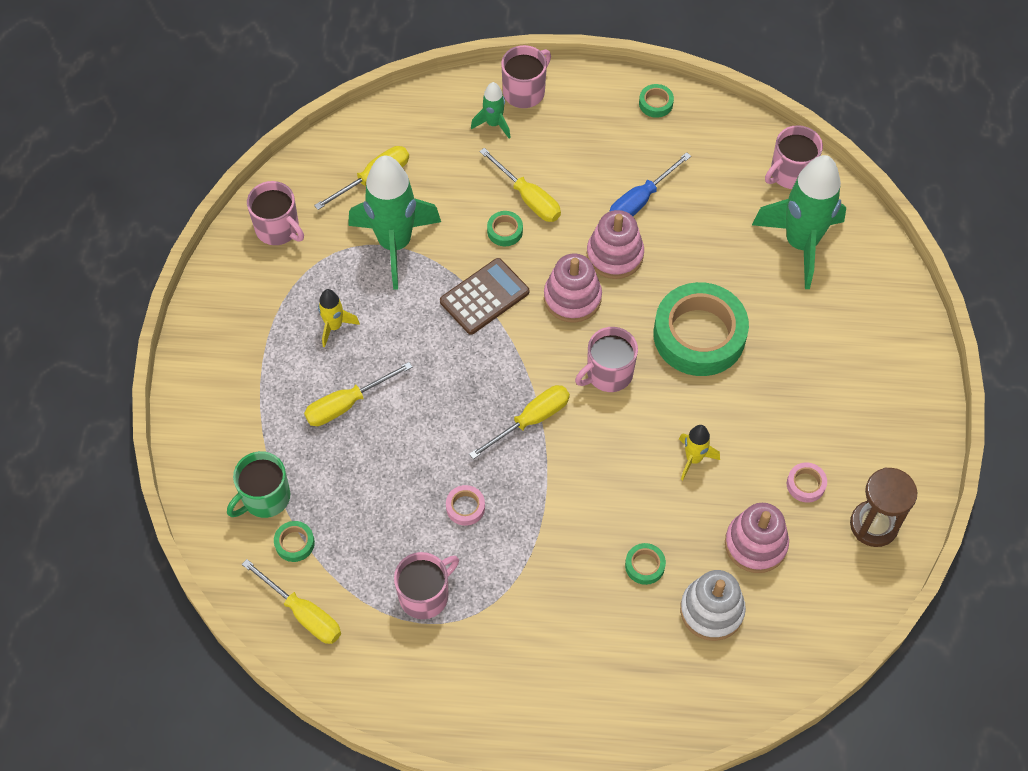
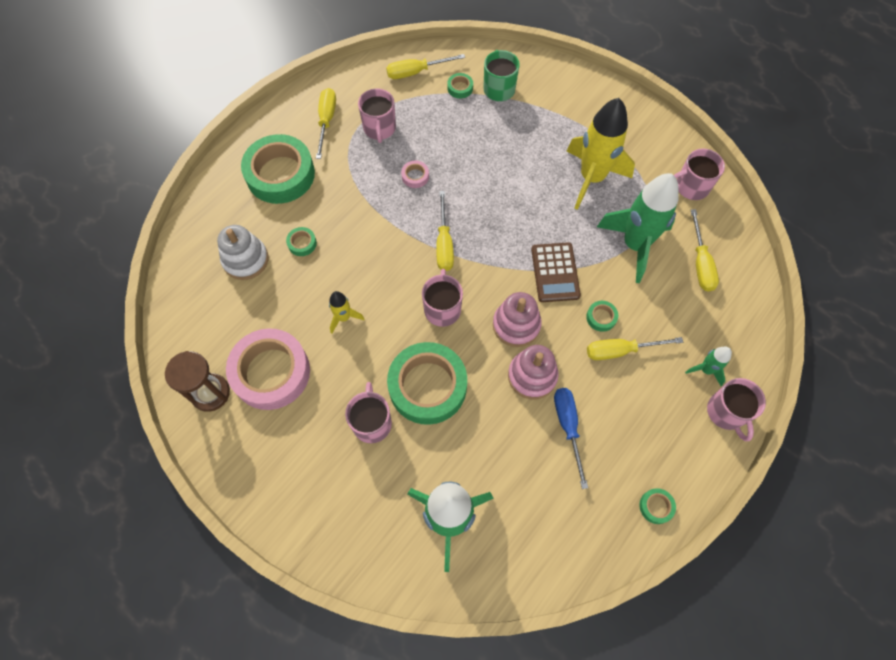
camera: 125 degrees right, 5 degrees up
(334, 326) = (591, 178): yellow rocket -> yellow rocket, size x2.15
(347, 404) = (530, 156): yellow screwdriver -> yellow screwdriver (326, 121)
(576, 661) = (280, 174): none -> green tape
(755, 544) = (261, 313): pink stacking toy -> none
(790, 173) = (518, 565): pink mug -> pink mug (372, 422)
(805, 484) = (271, 372): pink tape -> pink tape, size x2.49

